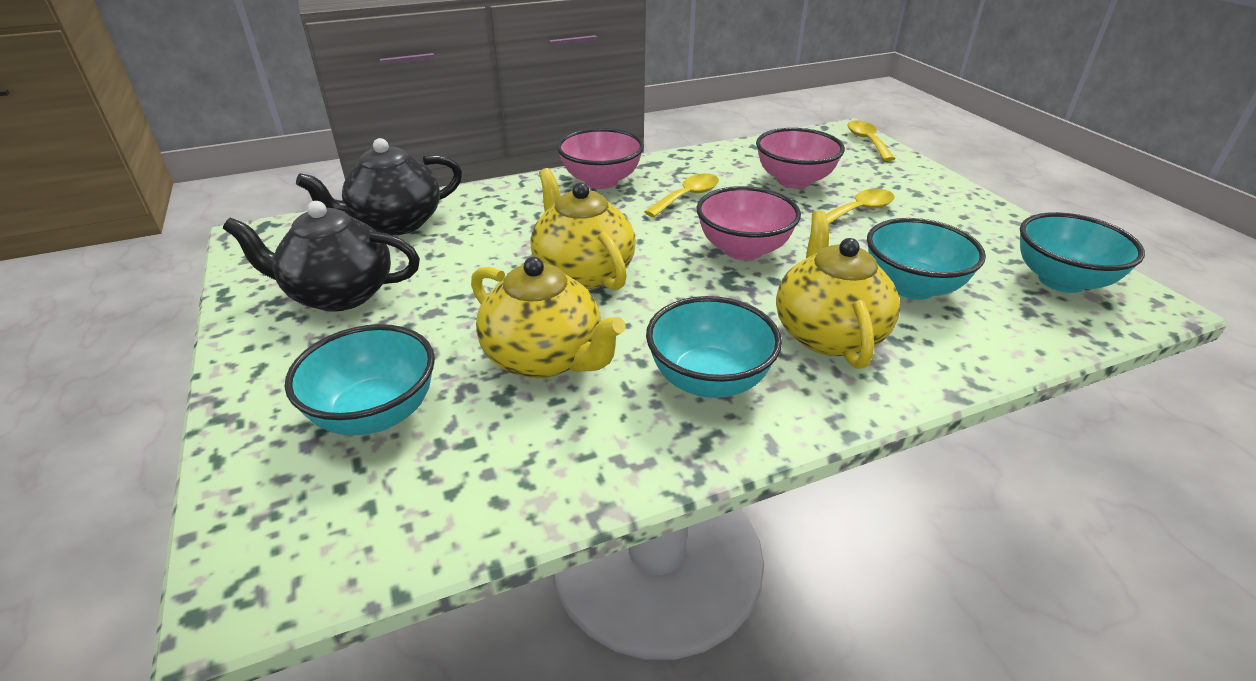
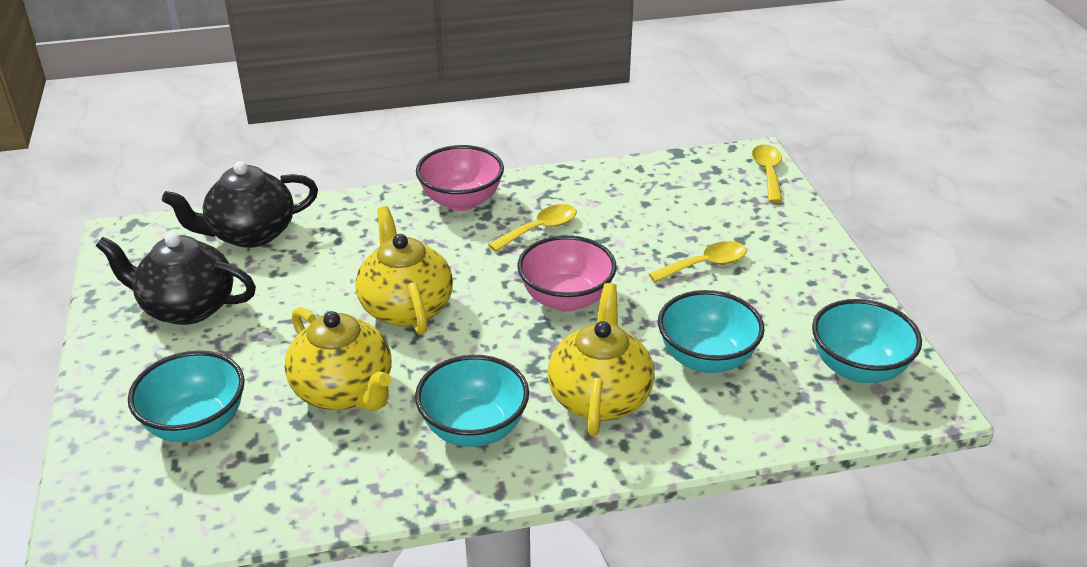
camera: 10 degrees right, 0 degrees up
(794, 181) = (659, 219): pink bowl -> none

